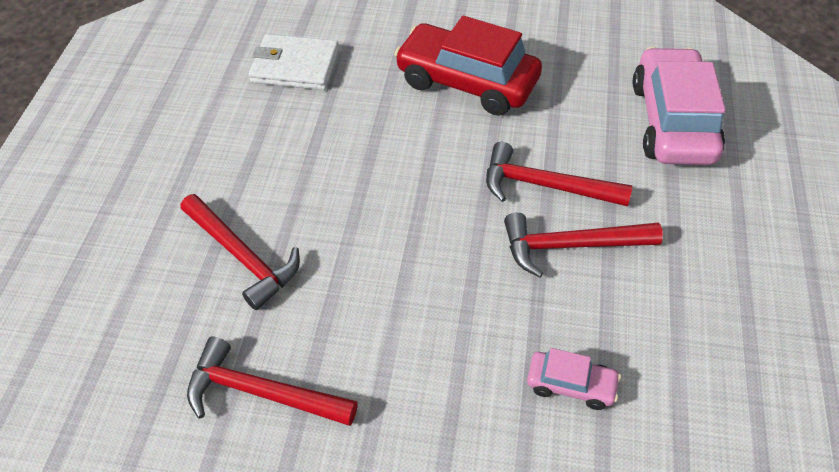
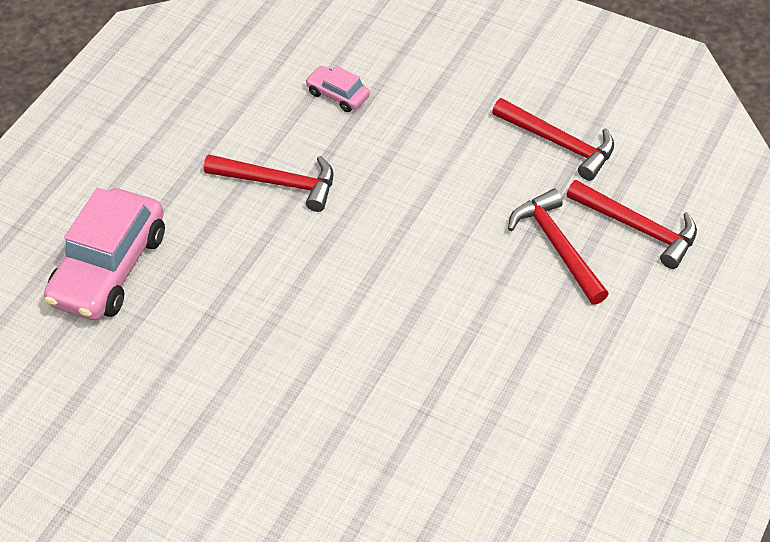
camera: 160 degrees left, 0 degrees up
(295, 66) = (460, 452): white wallet -> none
(467, 82) = (279, 372): red car -> none
(545, 185) = (268, 238): red hammer -> red hammer (637, 228)

